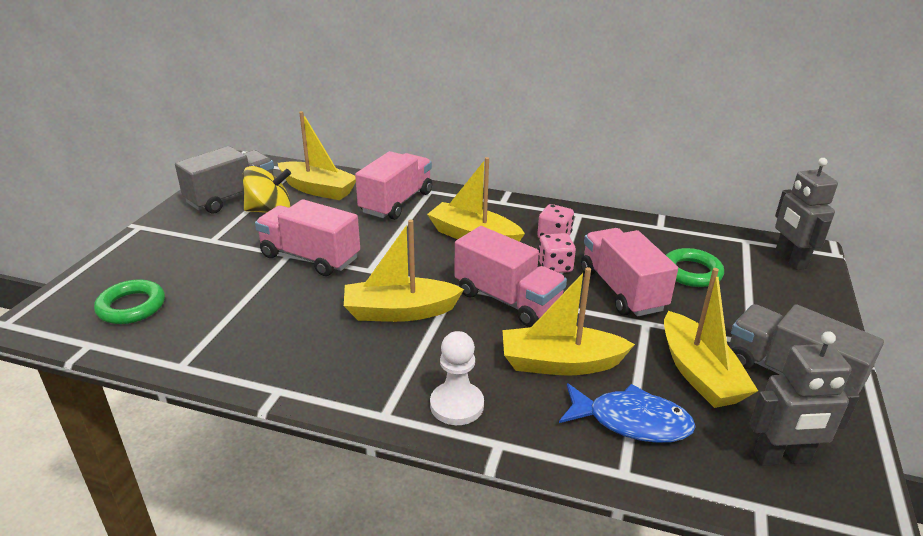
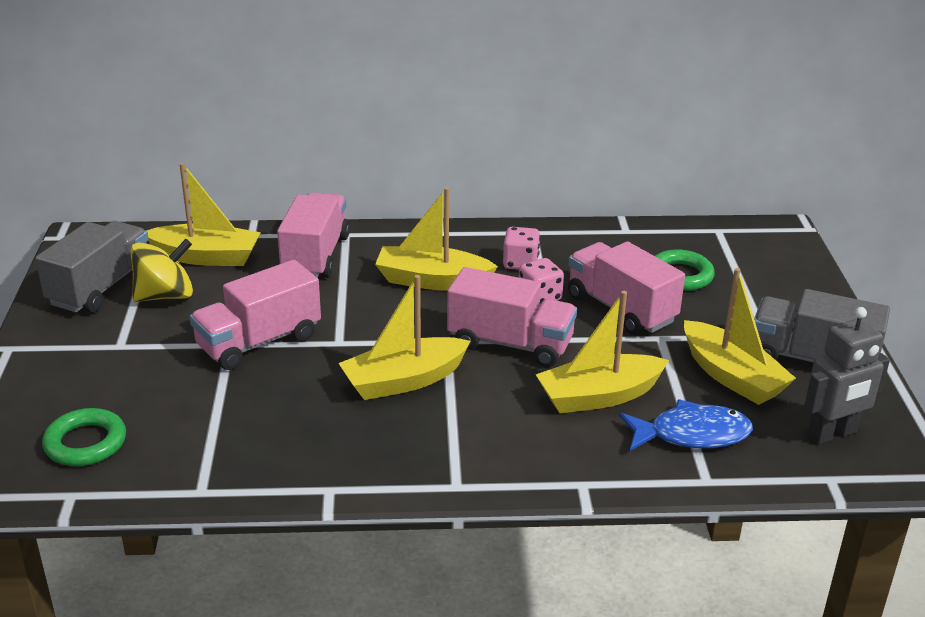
camera: 20 degrees left, 0 degrees up
(310, 257) = (259, 342): pink truck -> pink truck turned 45 degrees counterclockwise
(457, 405) = (522, 459): white pawn -> none
(790, 260) = (768, 243): grey robot -> none

